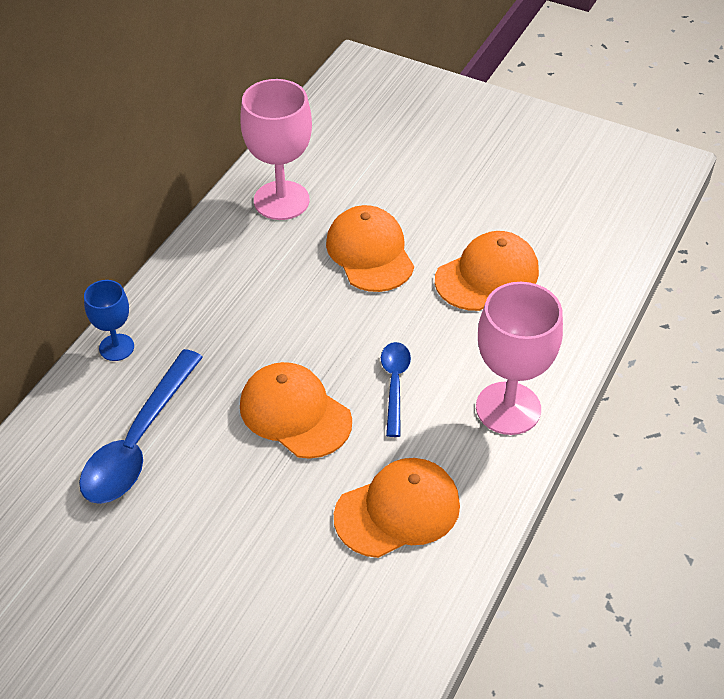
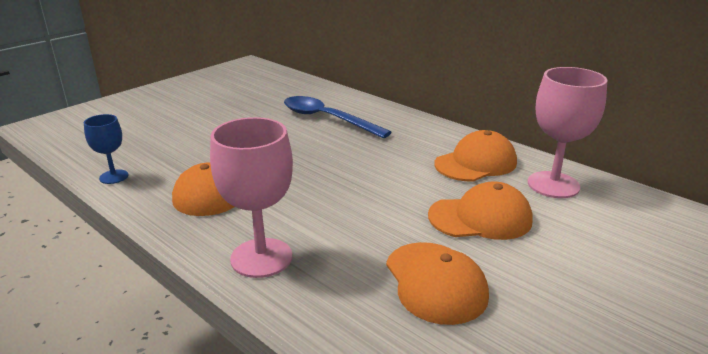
camera: 105 degrees right, 20 degrees down
(116, 347) = (405, 118): blue goblet -> blue goblet (114, 177)
(295, 413) = (318, 165): orange cap -> orange cap (476, 163)
(394, 384) = (321, 206): blue spoon -> none

